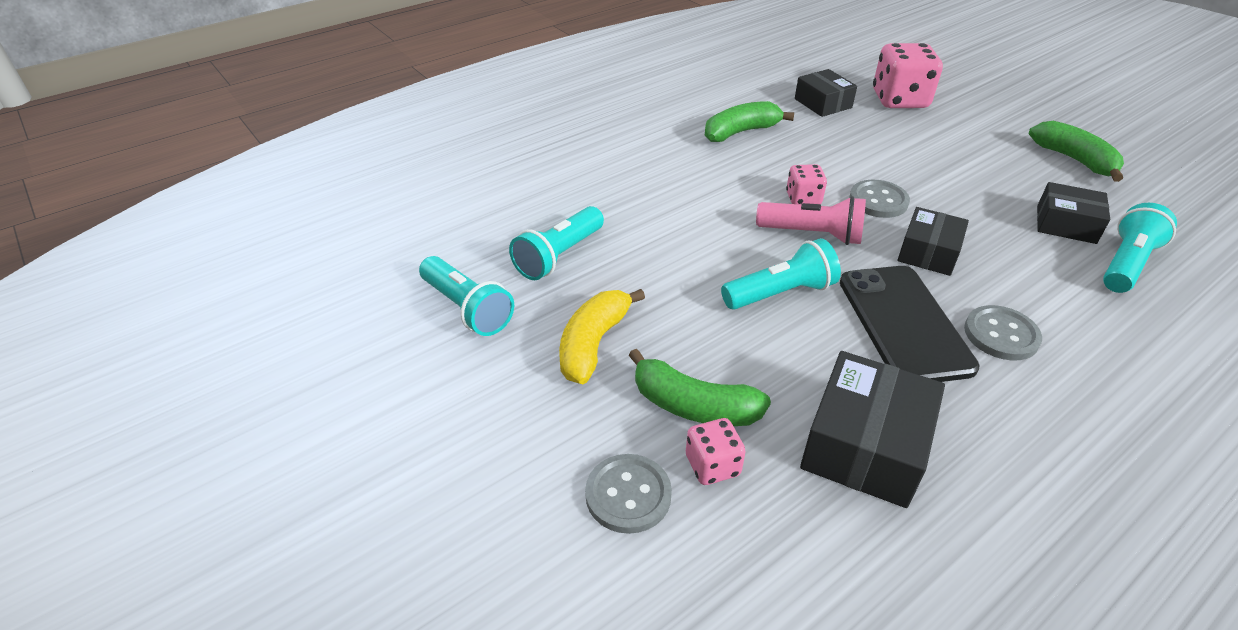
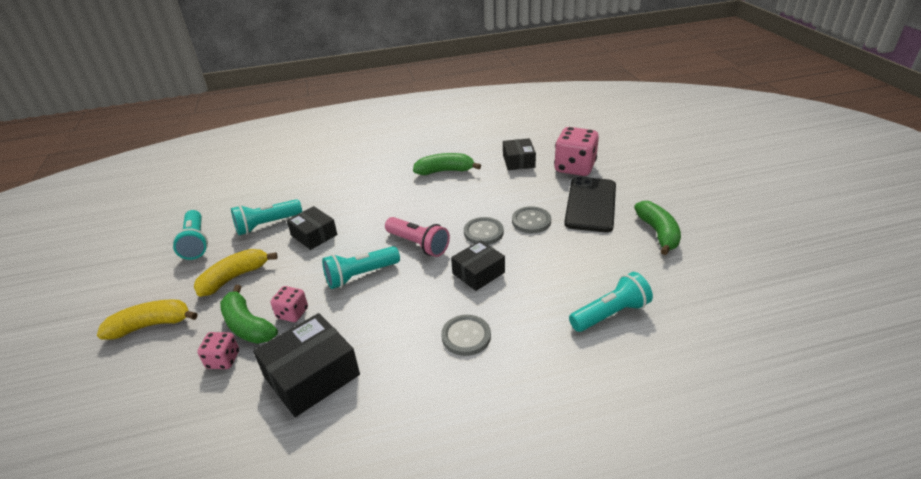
camera: 25 degrees right, 5 degrees down
(534, 452) = (151, 325): none -> yellow banana
(628, 495) = (169, 361): grey button -> grey button (531, 221)
(780, 293) = (361, 275): turquoise flashlight -> turquoise flashlight turned 150 degrees clockwise
(803, 199) = (437, 221): pink dice -> pink dice (292, 313)
(904, 323) = (413, 312): black phone -> black phone (590, 204)
(1066, 224) = (597, 276): black box -> black box (314, 235)

